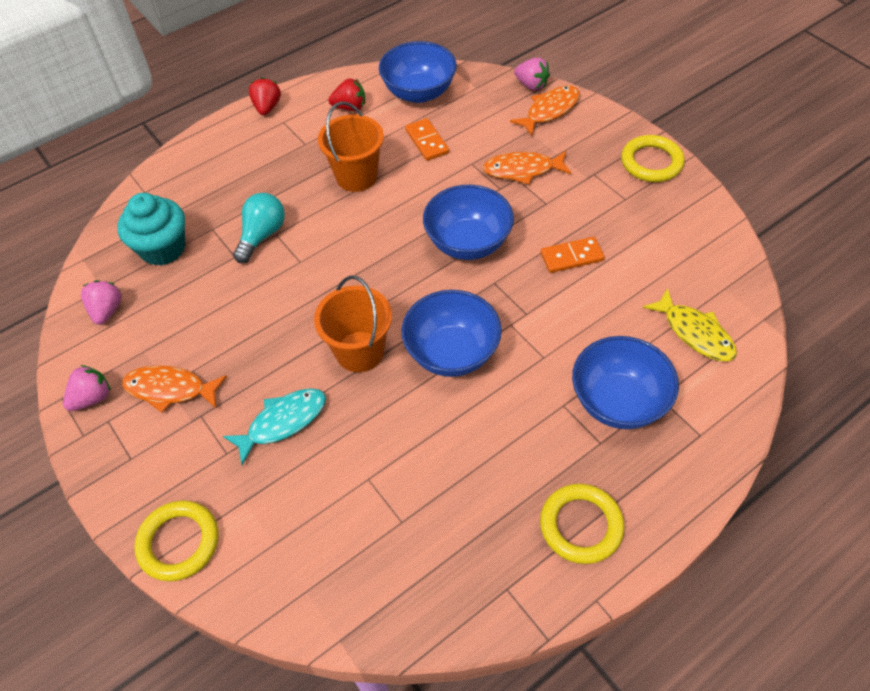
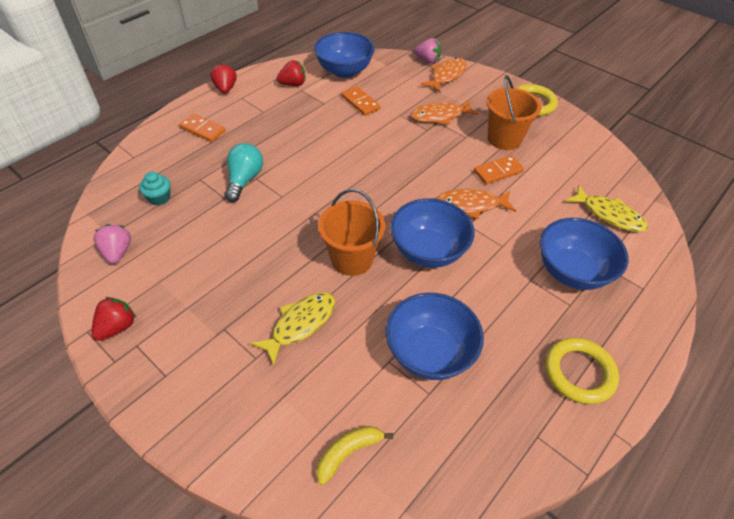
camera: 15 degrees left, 5 degrees down
(92, 398) = (117, 327): pink strawberry -> red strawberry
(163, 248) = (159, 198): turquoise cupcake -> turquoise cupcake, size x0.53
(170, 389) = (190, 310): orange fish -> orange fish (471, 205)
(179, 542) = (228, 445): yellow ring -> none
(228, 162) = (202, 129): none -> orange domino
(283, 422) = (300, 324): turquoise fish -> yellow fish
(298, 571) = (348, 452): none -> yellow banana
(356, 176) = (312, 131): orange bucket -> orange bucket (504, 139)
(468, 243) = (415, 169): blue bowl -> blue bowl (429, 353)

